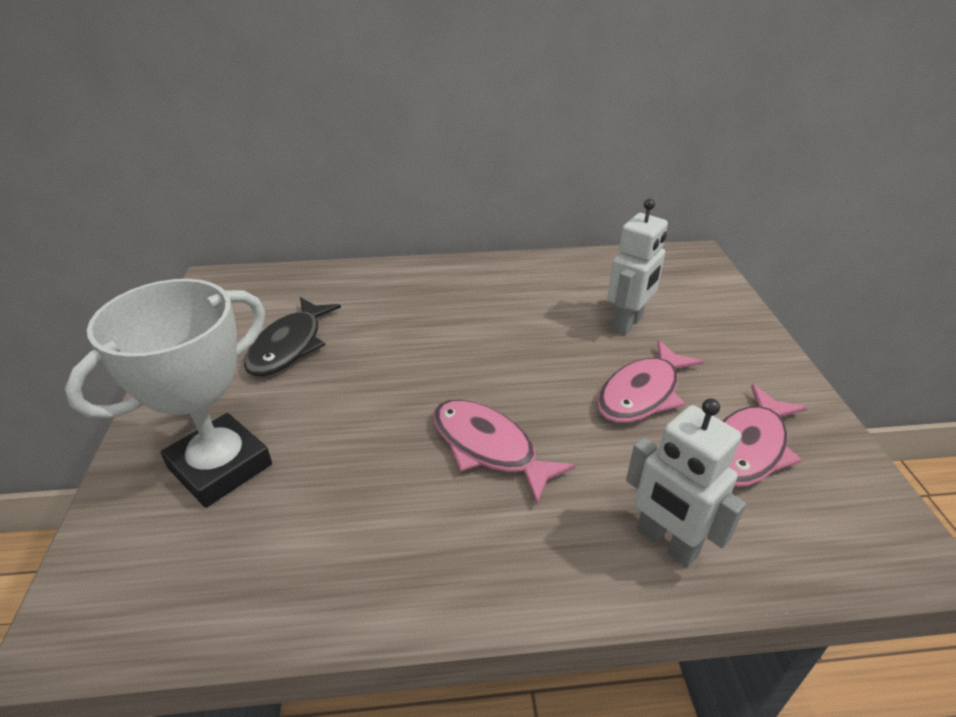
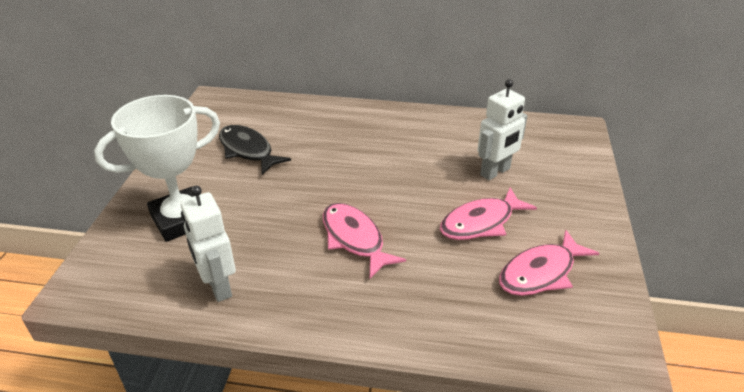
camera: 15 degrees right, 0 degrees up
(289, 346) = (248, 150): black fish -> black fish turned 105 degrees clockwise
(666, 543) = (447, 319): white robot -> white robot (218, 287)

